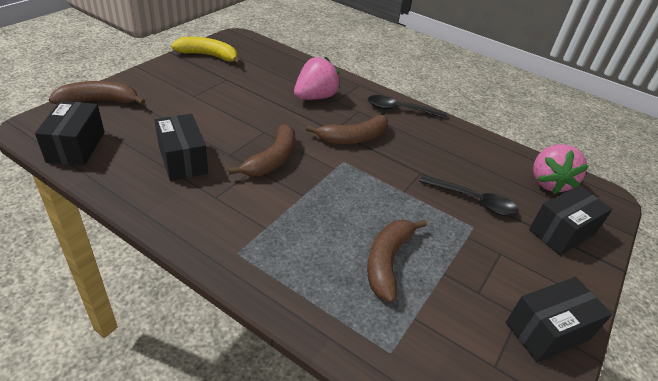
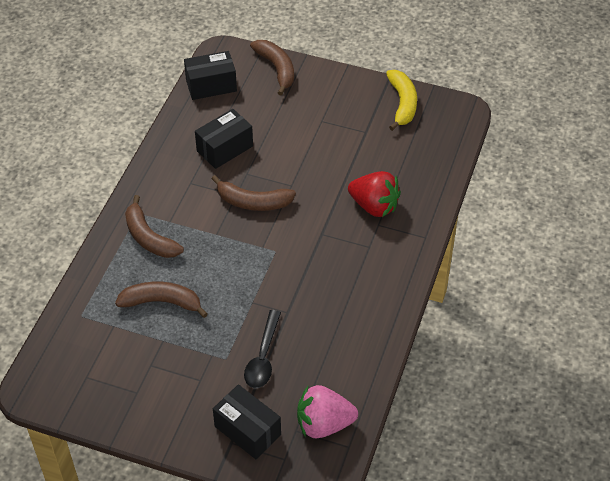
camera: 80 degrees right, 10 degrees up
(315, 97) = (374, 206): pink strawberry -> red strawberry
(353, 138) = (316, 251): brown banana -> brown banana (149, 237)
(400, 109) = (393, 281): black spoon -> none
(547, 331) = (126, 411): black box -> none

